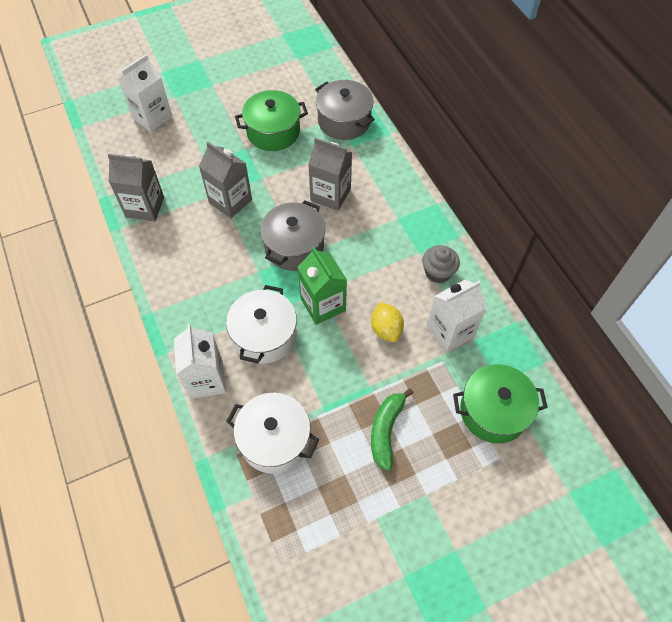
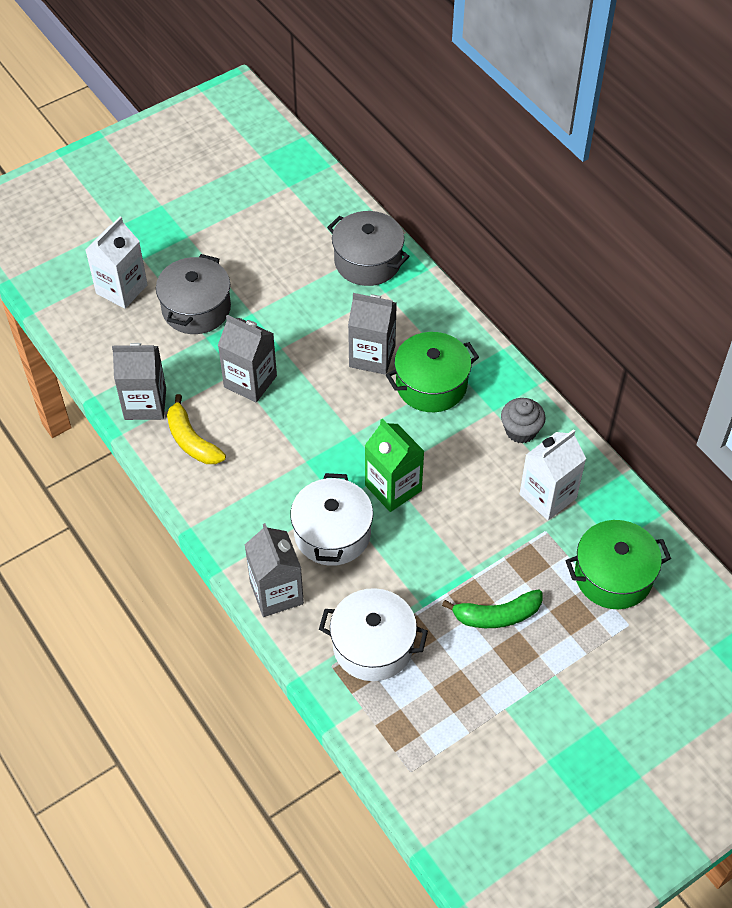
camera: 10 degrees left, 5 degrees down
(172, 241) = (191, 440): none -> yellow banana
(206, 379) = (276, 593): white carton -> grey carton
(273, 132) = (282, 287): green pot -> green pot (431, 384)
(294, 246) = (342, 425): grey pot -> grey pot (196, 308)
(386, 329) = (473, 505): yellow lemon -> none
(386, 430) = (497, 615): green banana -> green banana turned 105 degrees counterclockwise

